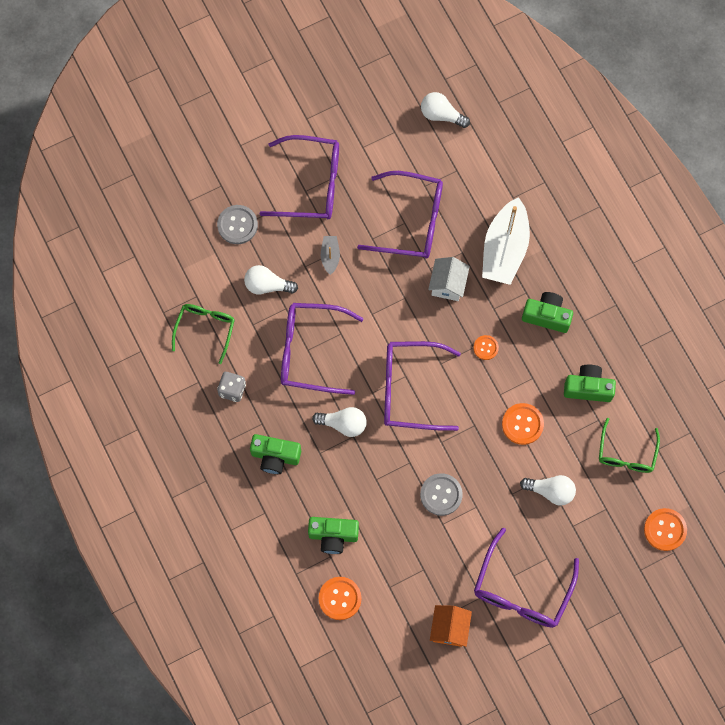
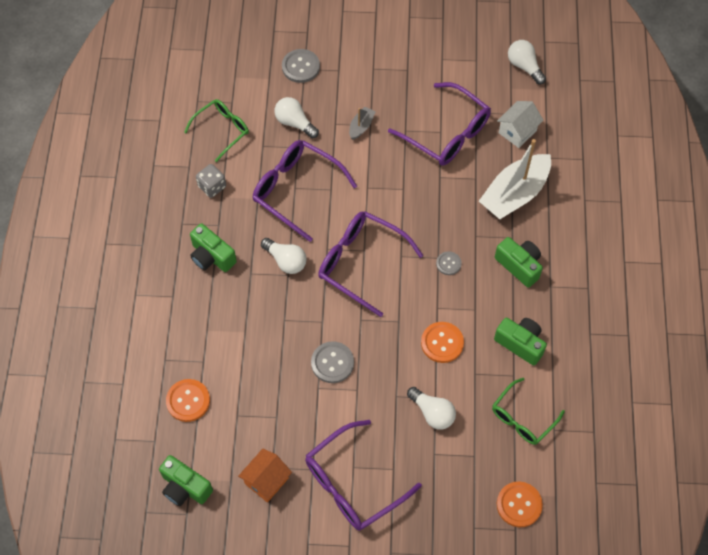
camera: 30 degrees right, 10 degrees down
(311, 184) = (381, 66): purple glasses -> none
(333, 536) = (217, 346): green camera -> green camera (185, 487)
(448, 284) = (447, 197): white house -> white house (517, 132)
(485, 348) = (448, 263): orange button -> grey button

